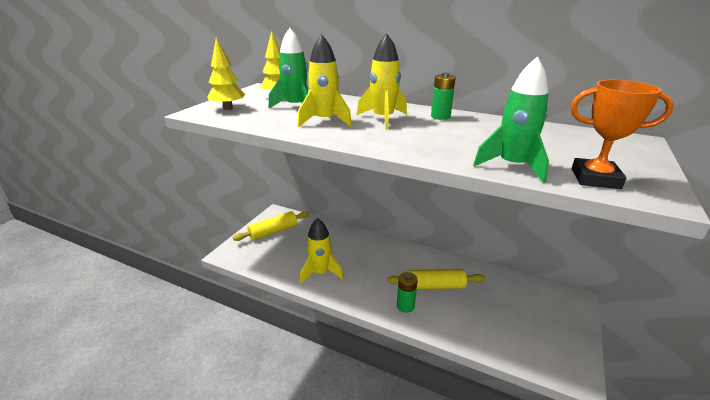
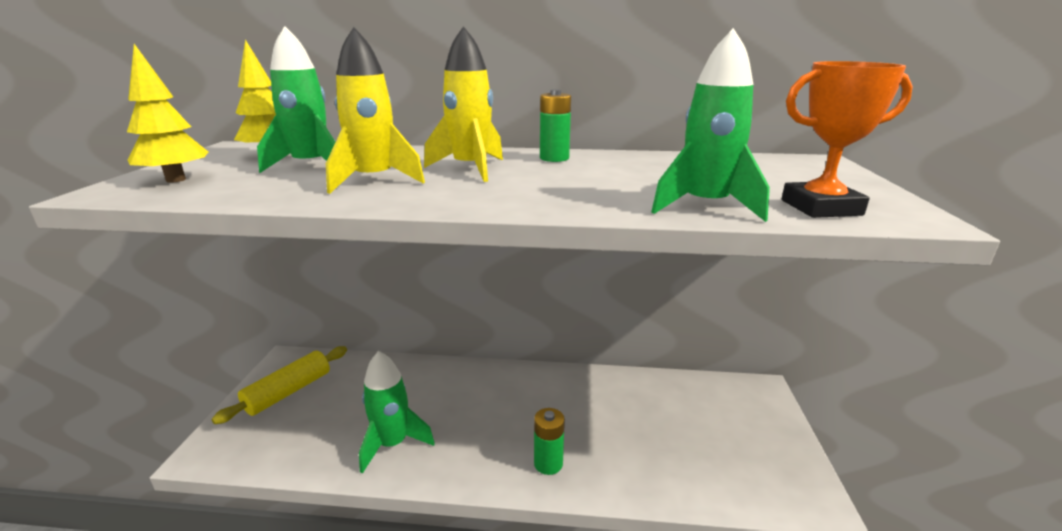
camera: 20 degrees left, 5 degrees down
(320, 273) = (392, 444): yellow rocket -> green rocket
(435, 286) = (579, 419): yellow rolling pin -> none

